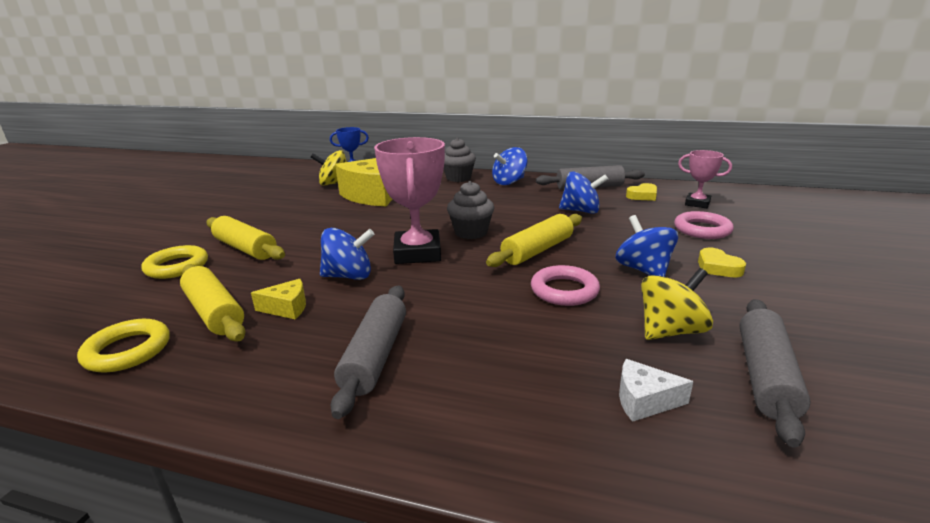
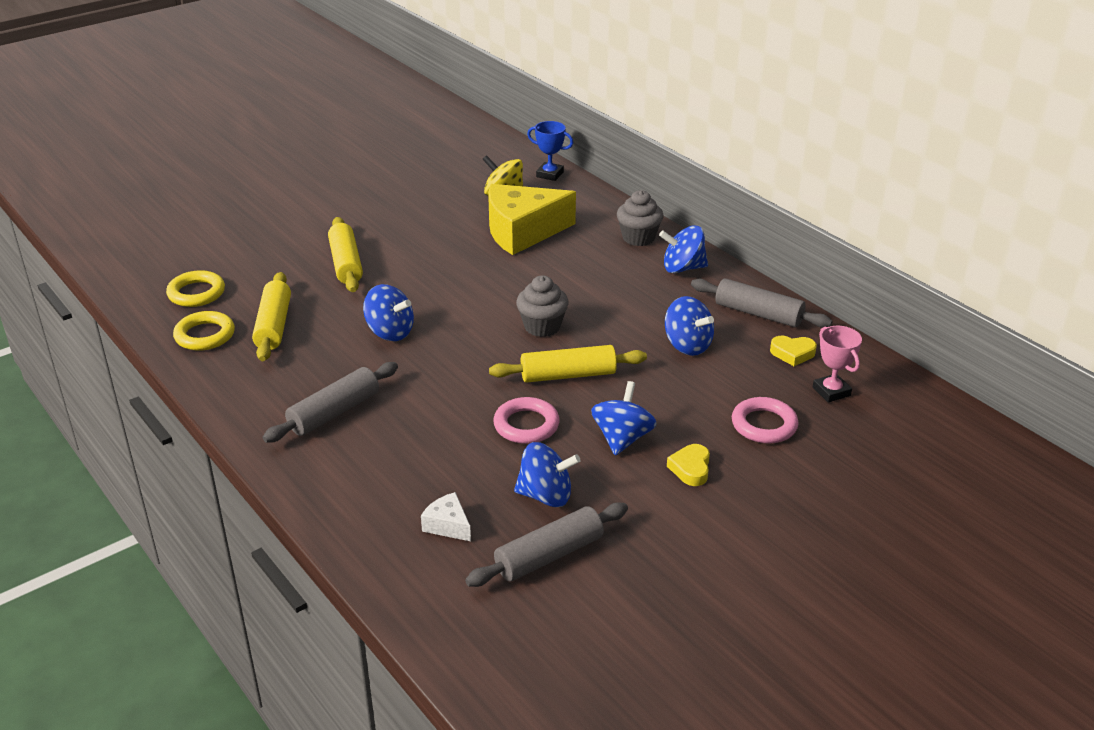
camera: 35 degrees right, 10 degrees up
(177, 266) = (284, 264): yellow ring -> yellow ring (196, 293)
(287, 308) = (320, 344): yellow cheese -> none
(417, 253) = (467, 331): pink trophy -> none
(670, 331) = (546, 495): yellow spinning top -> blue spinning top

